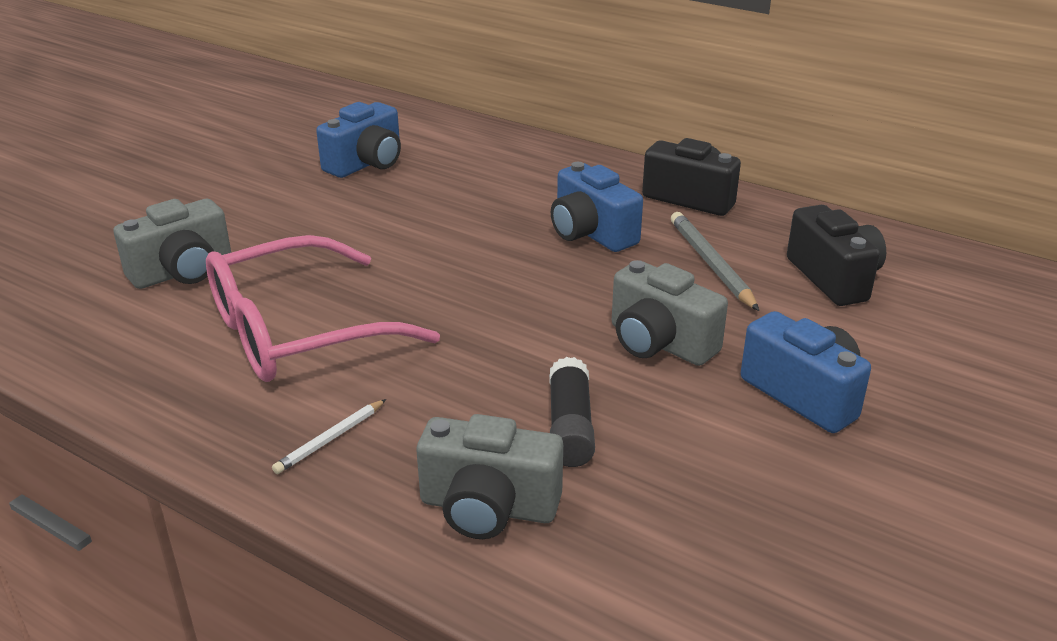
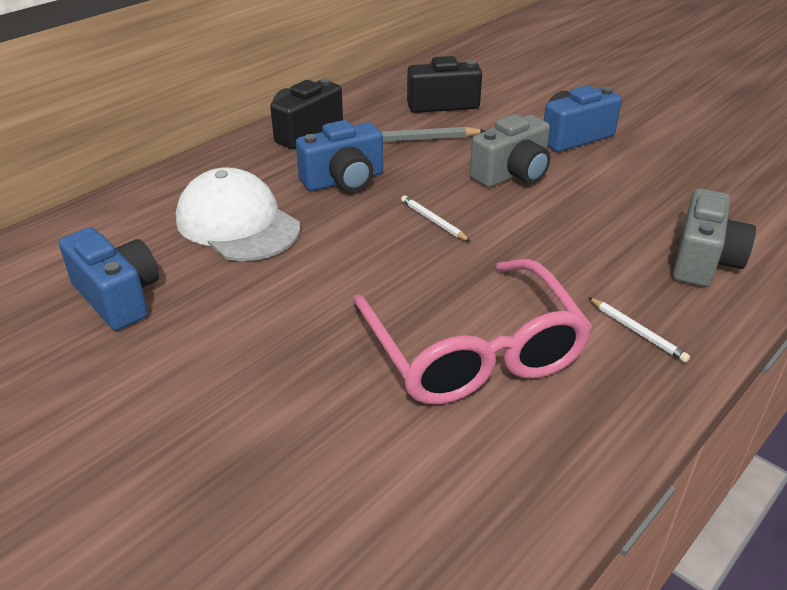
camera: 80 degrees left, 5 degrees up
(183, 271) = (325, 448): grey camera -> none
(487, 191) = (237, 223): none -> white cap
(526, 294) = (433, 220): none -> white pencil
(570, 427) = (612, 220): black glue stick -> none

